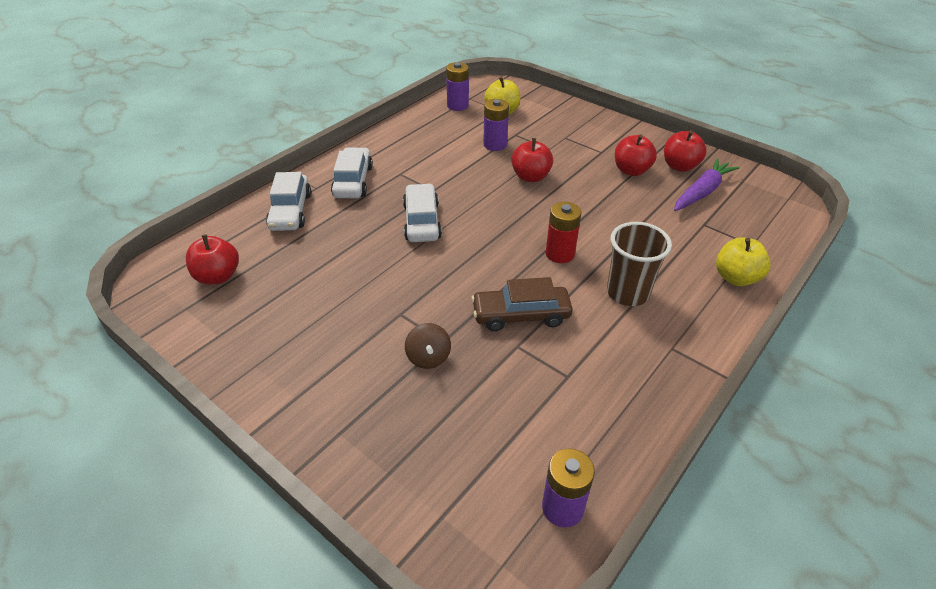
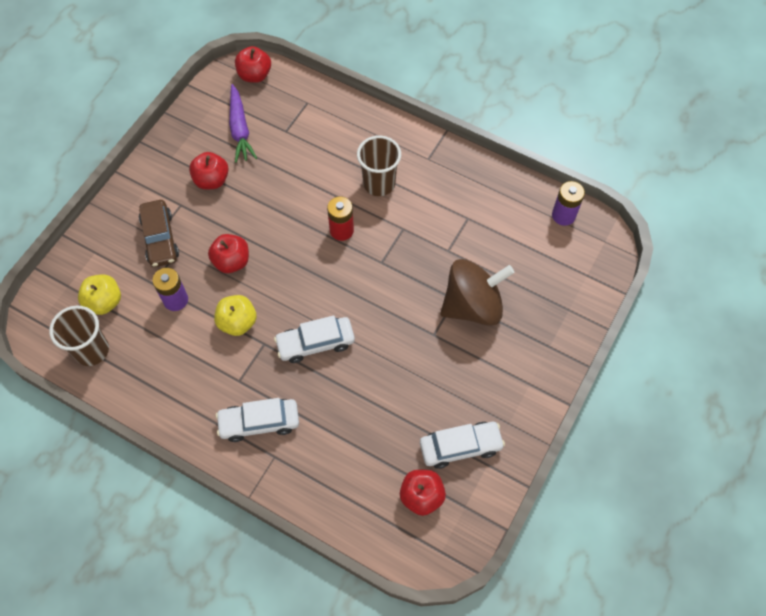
camera: 100 degrees left, 20 degrees up
(290, 211) = (318, 467): white car -> white car (460, 447)
(428, 357) = (472, 305): brown spinning top -> brown spinning top, size x2.21
(458, 105) = (92, 350): purple battery -> brown cup
(521, 315) = (417, 251): brown car -> brown car (160, 238)
(680, 166) = (200, 143): red apple -> red apple (254, 75)
(702, 192) = (240, 129): purple carrot -> purple carrot turned 135 degrees counterclockwise
(736, 278) = (348, 116): yellow apple -> yellow apple (237, 322)

